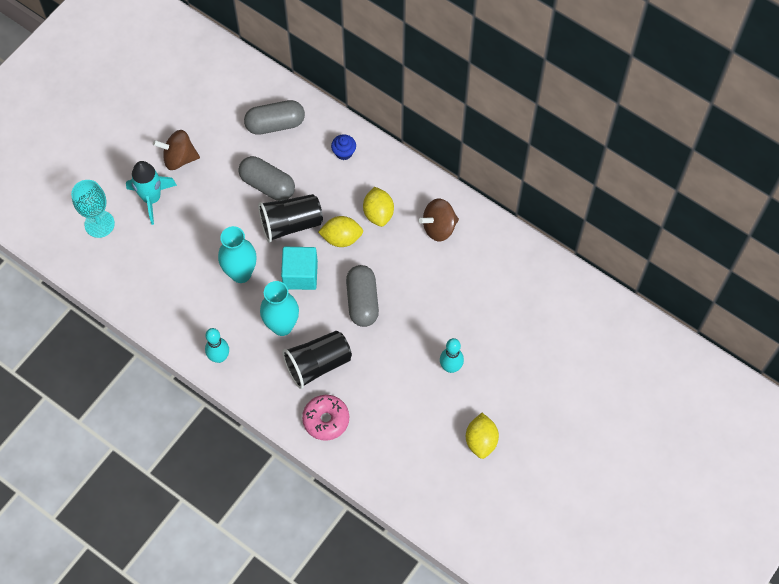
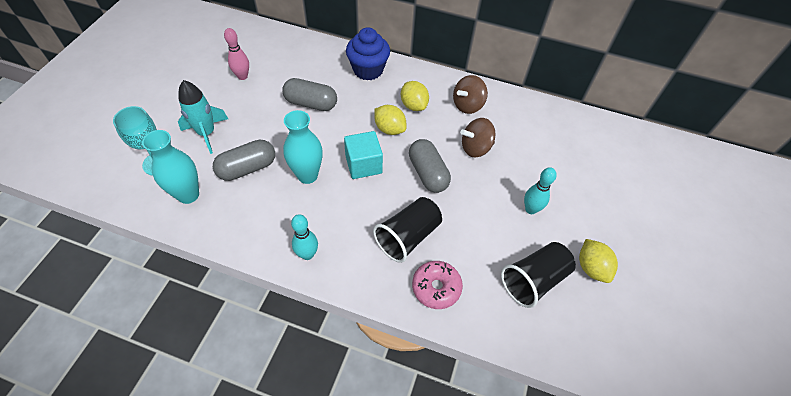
camera: 20 degrees left, 10 degrees down
(179, 158) = (226, 99): brown spinning top -> brown spinning top (475, 148)
(203, 130) = (242, 76): none -> pink bowling pin
(275, 124) = (304, 61): grey capsule -> grey capsule (247, 168)
(282, 326) = (361, 211): turquoise vase -> turquoise vase (188, 195)
(291, 224) = (341, 127): black cup -> black cup (533, 280)
(341, 238) = (389, 129): yellow lemon -> yellow lemon turned 60 degrees clockwise
(344, 152) = (368, 70): blue cupcake -> blue cupcake, size x2.02

